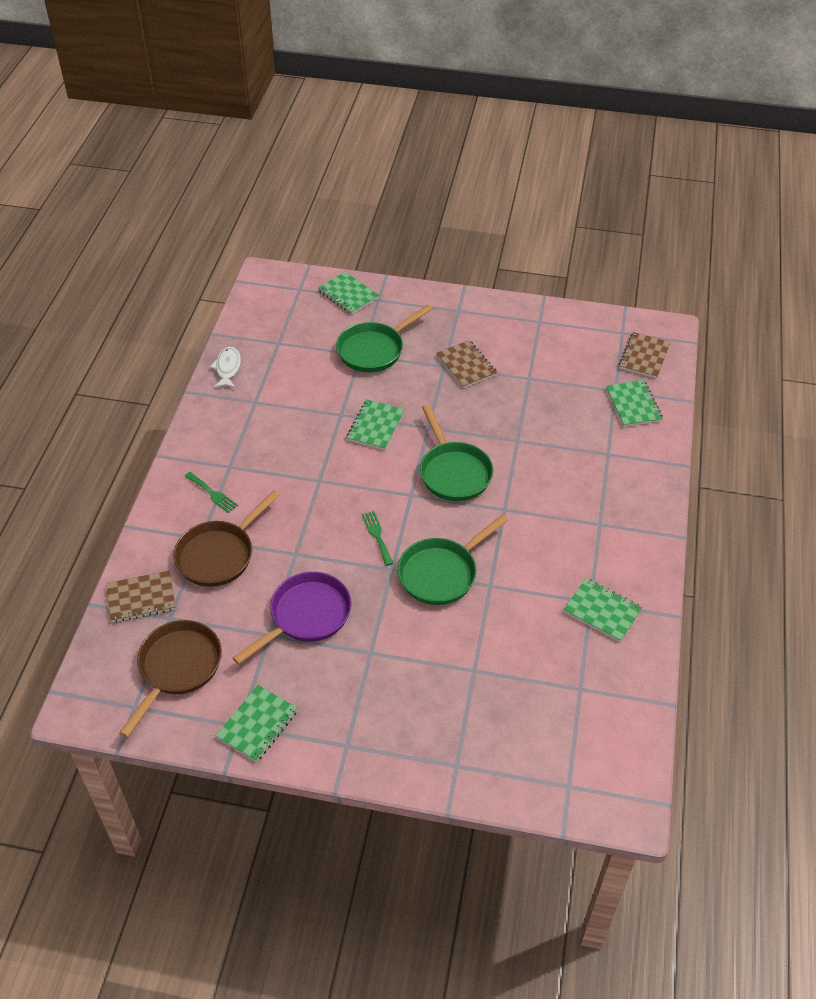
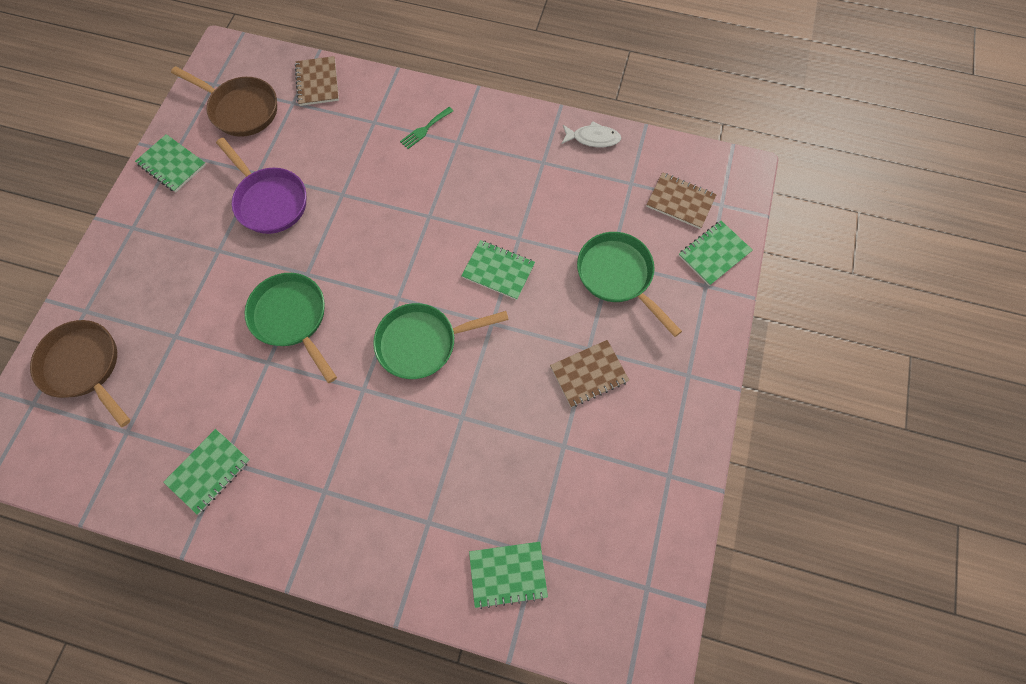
camera: 95 degrees right, 20 degrees up
(219, 554) = (352, 136): brown pan -> brown pan (85, 367)
(377, 536) = (350, 263): green fork -> none
(644, 357) = (598, 610): brown notebook -> brown notebook (680, 202)

